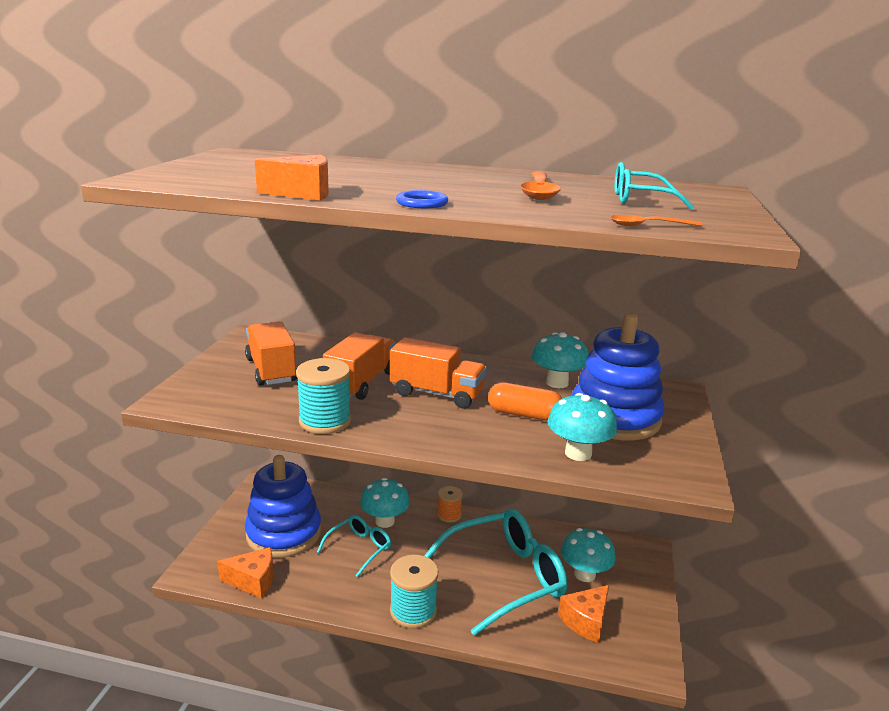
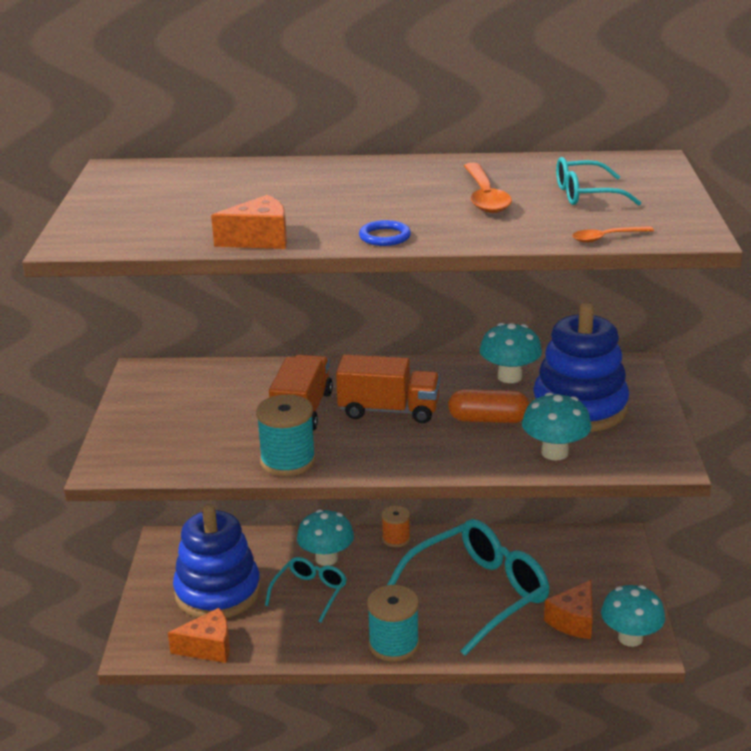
camera: 10 degrees left, 5 degrees up
(271, 370) = (195, 412): orange truck -> none
(584, 574) = (560, 575): turquoise mushroom -> turquoise mushroom (630, 638)

